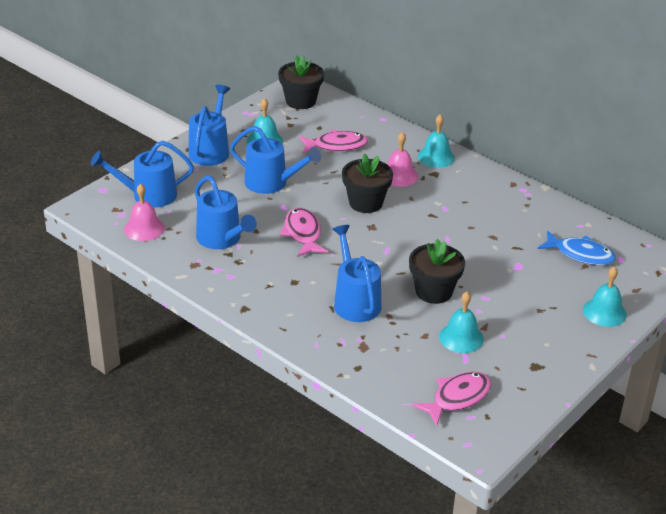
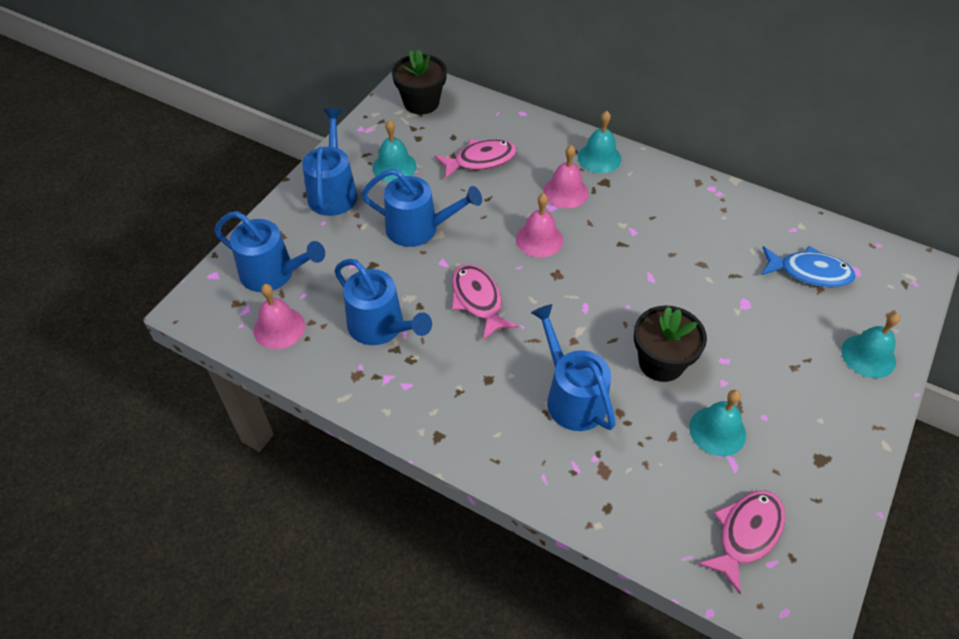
camera: 10 degrees left, 15 degrees up
(148, 195) = (273, 273): blue watering can -> blue watering can turned 135 degrees counterclockwise
(365, 203) = (539, 239): black flower pot -> pink bell

